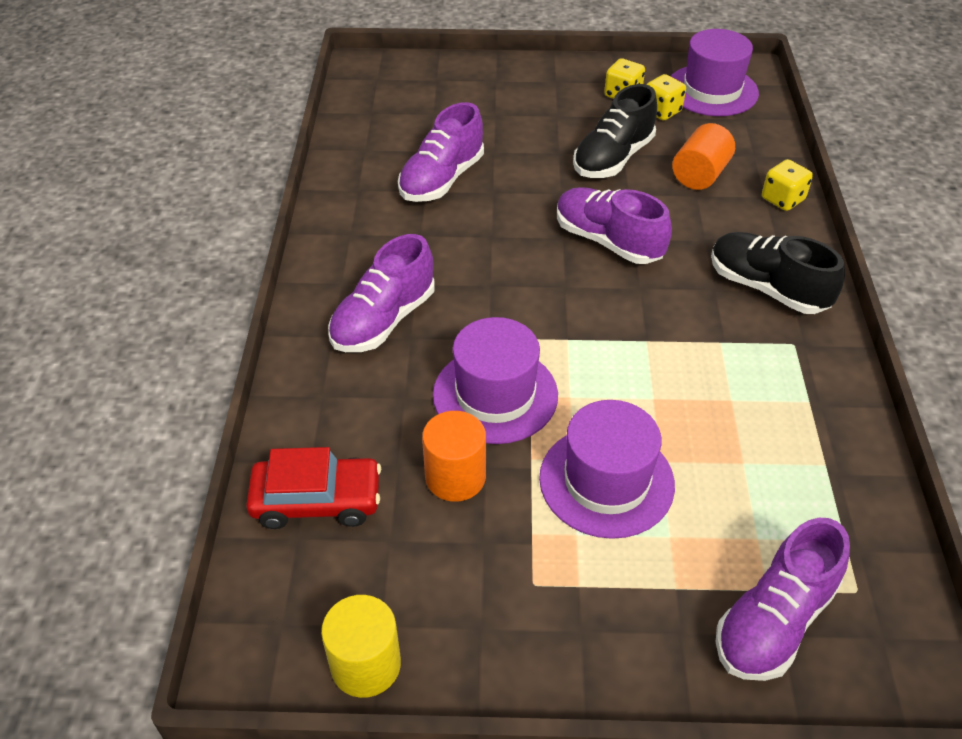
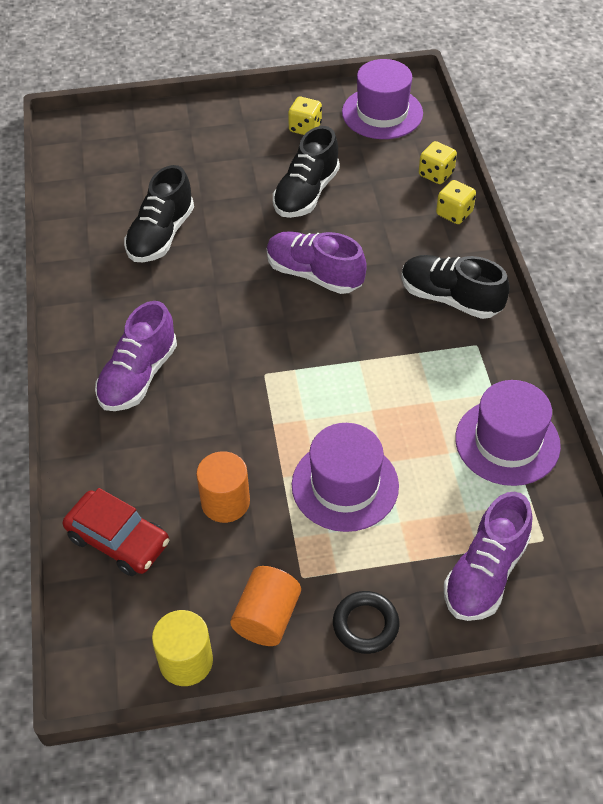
camera: 10 degrees left, 5 degrees up
(317, 500) = (118, 540): red car -> red car turned 45 degrees clockwise
(442, 179) = (161, 235): purple shoe -> black shoe
(495, 395) = (244, 427): purple hat -> purple hat (507, 442)
(605, 660) = (365, 625): none -> black ring
(661, 111) = (341, 140): yellow dice -> yellow dice (436, 174)
(700, 175) = (382, 199): orange cylinder -> orange cylinder (267, 617)

